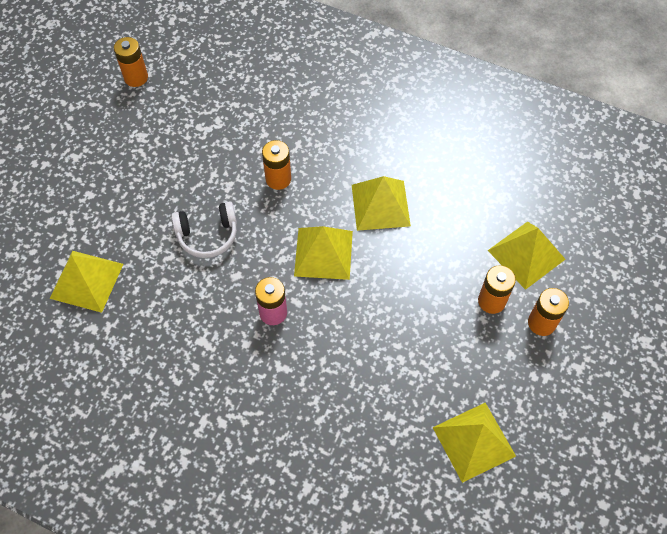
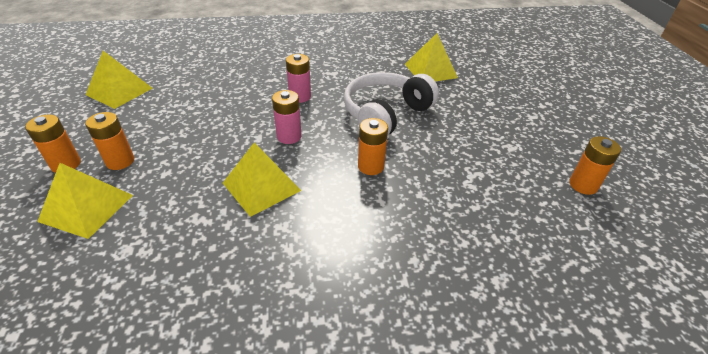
camera: 145 degrees right, 20 degrees down
(207, 235) = (385, 114): white headphones -> white headphones, size x1.62
(323, 253) = (289, 136): yellow pyramid -> pink battery

